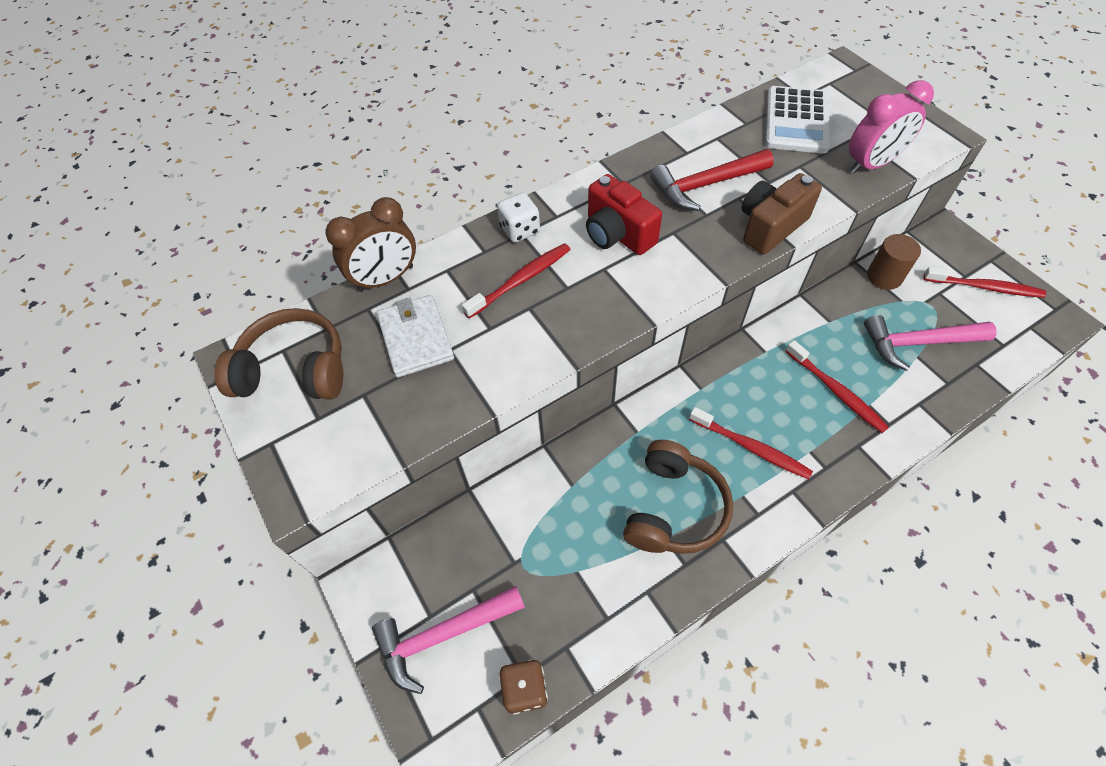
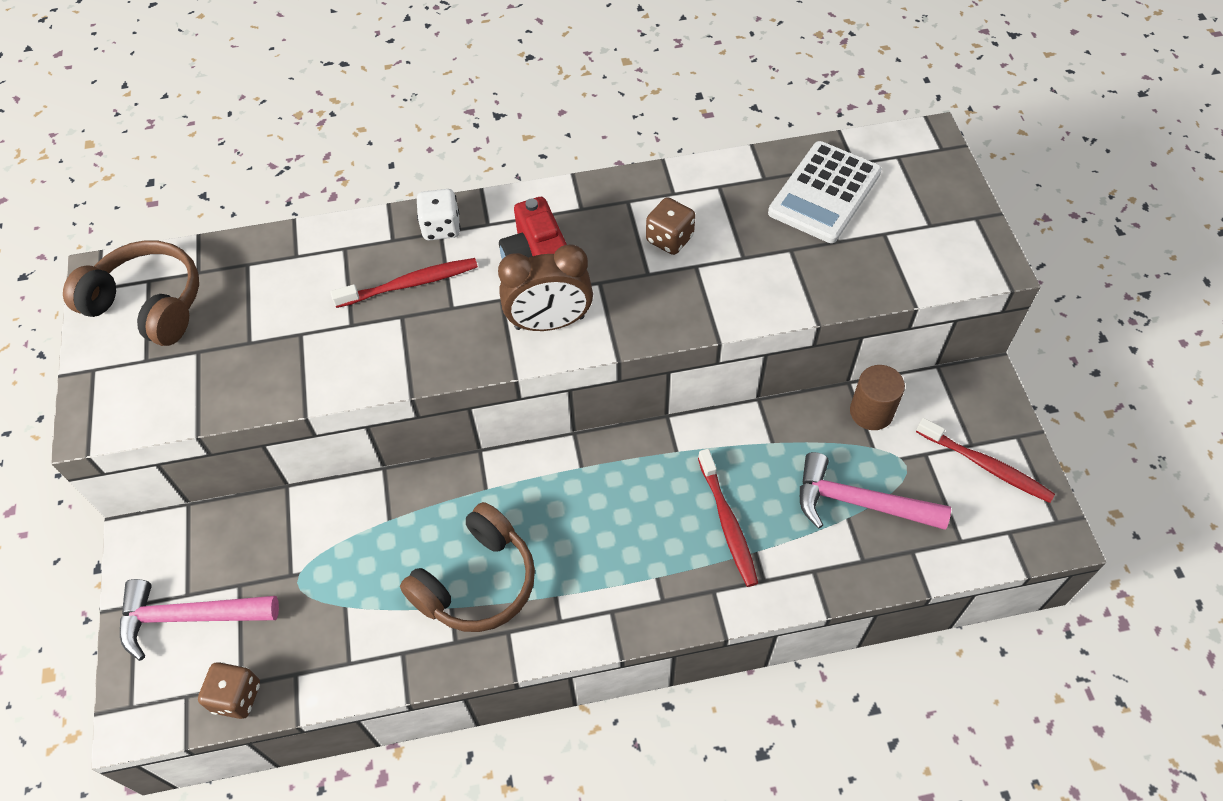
camera: 20 degrees right, 0 degrees up
(386, 279) = (280, 238): brown clock -> brown clock (549, 323)
(416, 338) = (275, 311): white wallet -> none
(706, 185) = (669, 239): red hammer -> brown dice
(750, 447) = (595, 549): red toothbrush -> none
(770, 227) = (708, 310): brown camera -> none
(871, 164) = (875, 273): pink clock -> none

